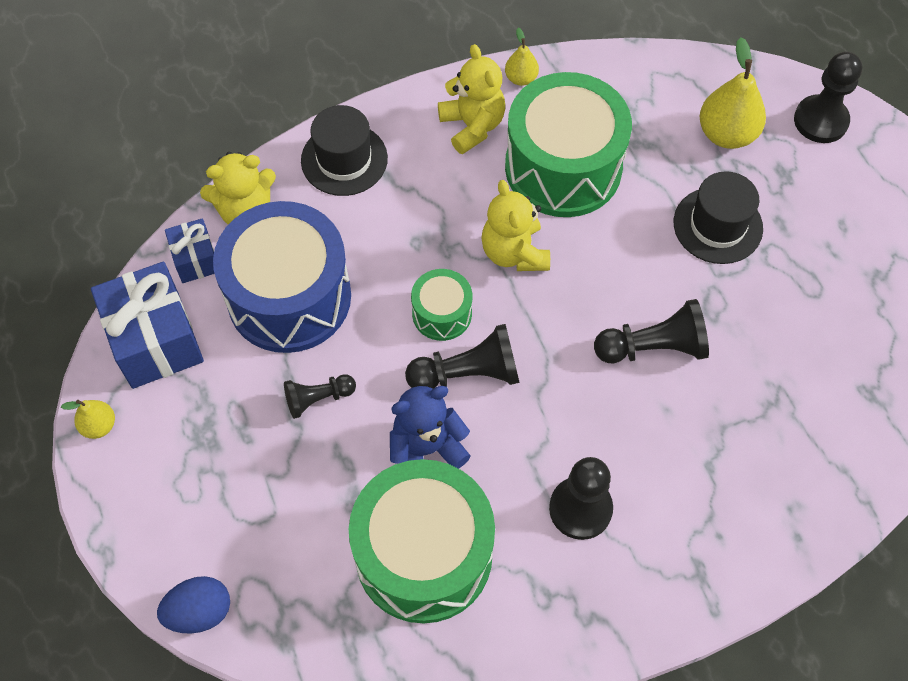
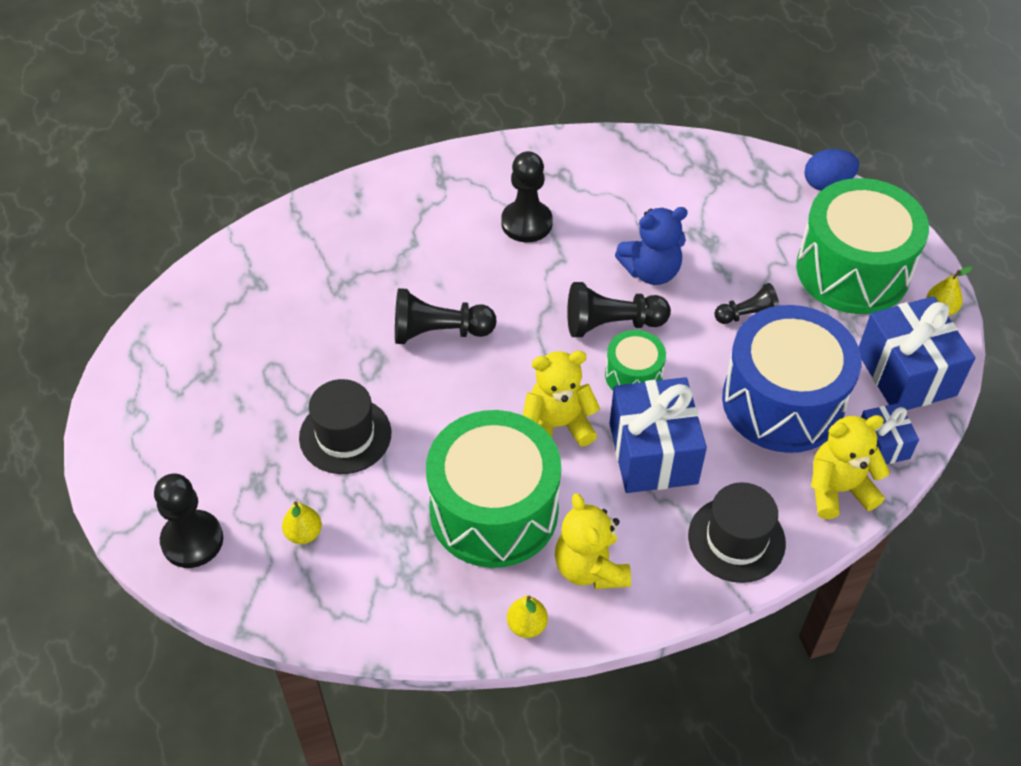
camera: 175 degrees left, 10 degrees down
(420, 232) = (653, 453): none -> blue gift
(424, 554) = (655, 204): green drum -> green drum (852, 270)
(514, 252) = (557, 425): yellow teddy bear -> yellow teddy bear turned 90 degrees counterclockwise
(726, 134) = (303, 533): yellow pear -> yellow pear, size x0.54

